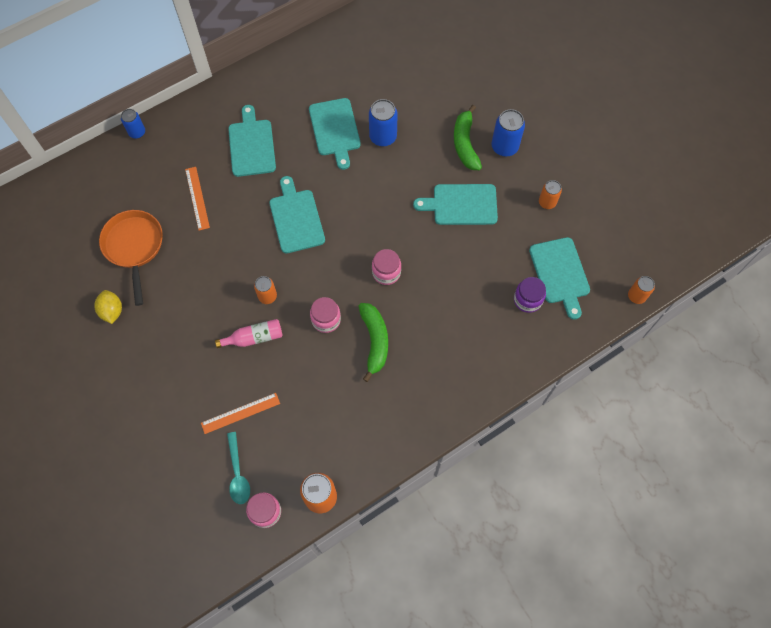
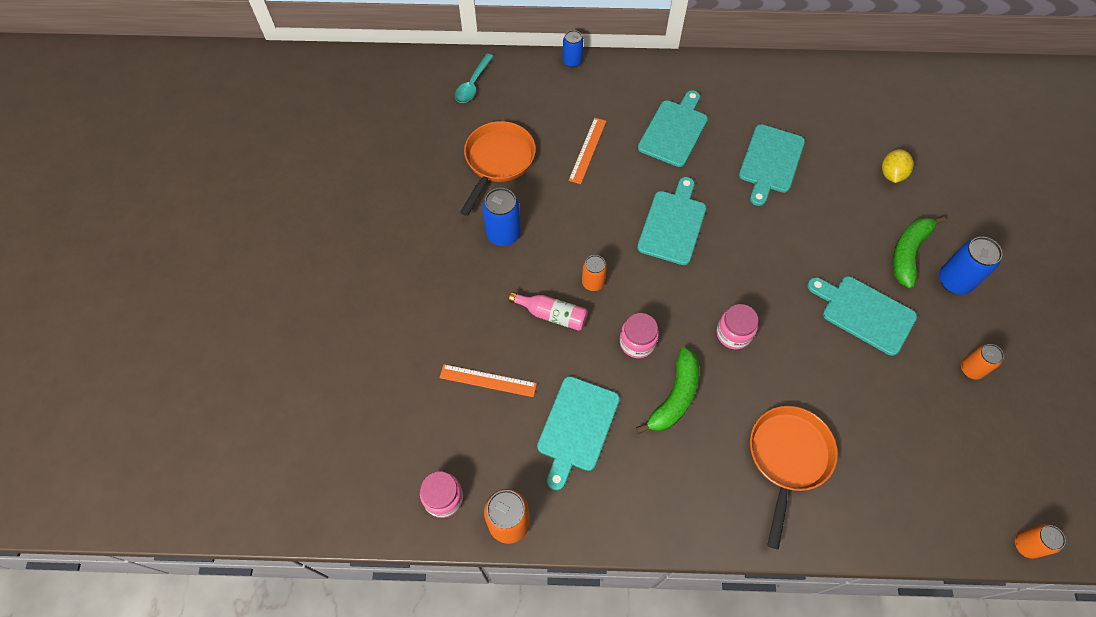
camera: 35 degrees right, 5 degrees down
(112, 311) = (437, 207): yellow lemon -> yellow lemon (891, 174)
(238, 473) = (444, 439): turquoise spoon -> turquoise spoon (473, 84)
(383, 137) = (818, 196): blue can -> blue can (503, 234)
(470, 334) = (788, 458): none -> orange pan
(527, 300) = (881, 463): purple jar -> none
(560, 273) = (939, 458): turquoise cutting board -> turquoise cutting board (576, 427)

